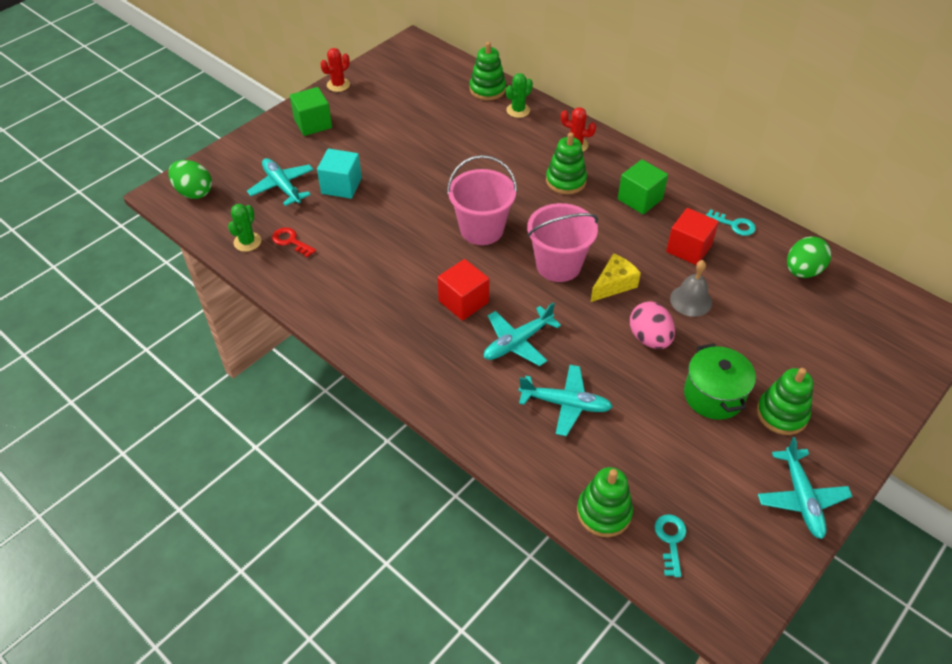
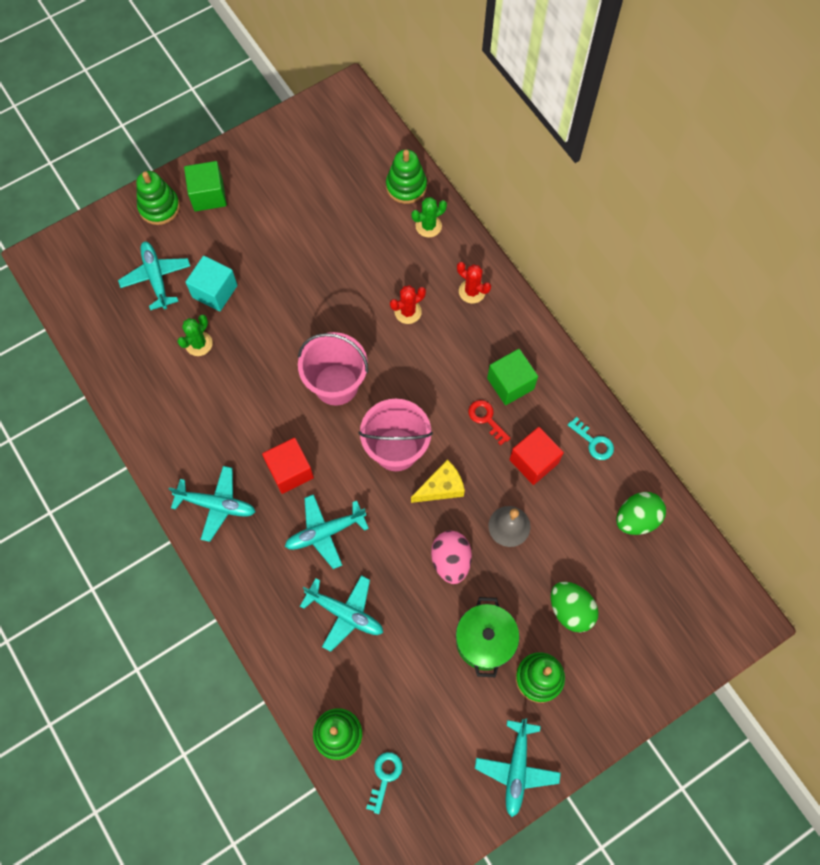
camera: 15 degrees right, 20 degrees up
(194, 192) = (69, 265): green egg -> green egg (570, 610)
(247, 242) = (106, 344): green cactus -> green cactus (199, 344)
(290, 241) = (147, 353): red key -> red key (486, 419)
(338, 85) = (249, 142): red cactus -> red cactus (408, 312)
(399, 343) = (216, 505): none -> turquoise plane
(566, 181) = (443, 340): green stacking toy -> green stacking toy (159, 207)

